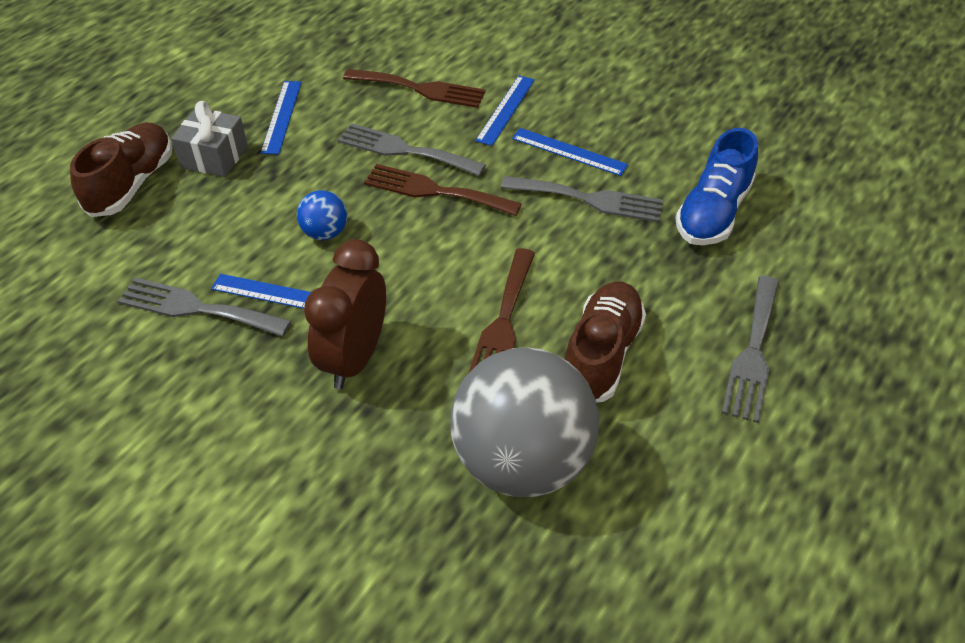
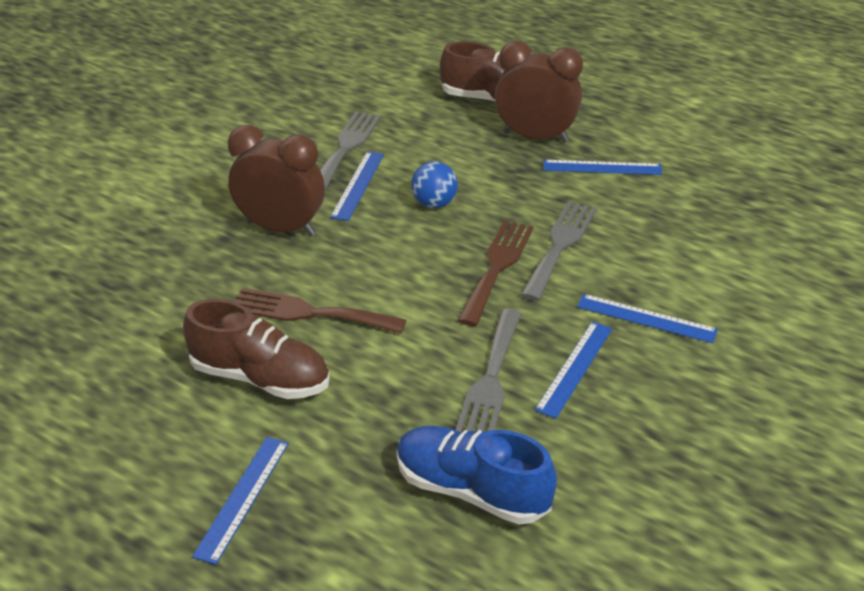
camera: 90 degrees right, 10 degrees down
(214, 157) = (535, 137): grey gift -> brown clock
(420, 89) = (670, 253): brown fork -> none
(522, 461) = (151, 322): grey ball -> none
(753, 353) = (242, 498): grey fork -> blue ruler

